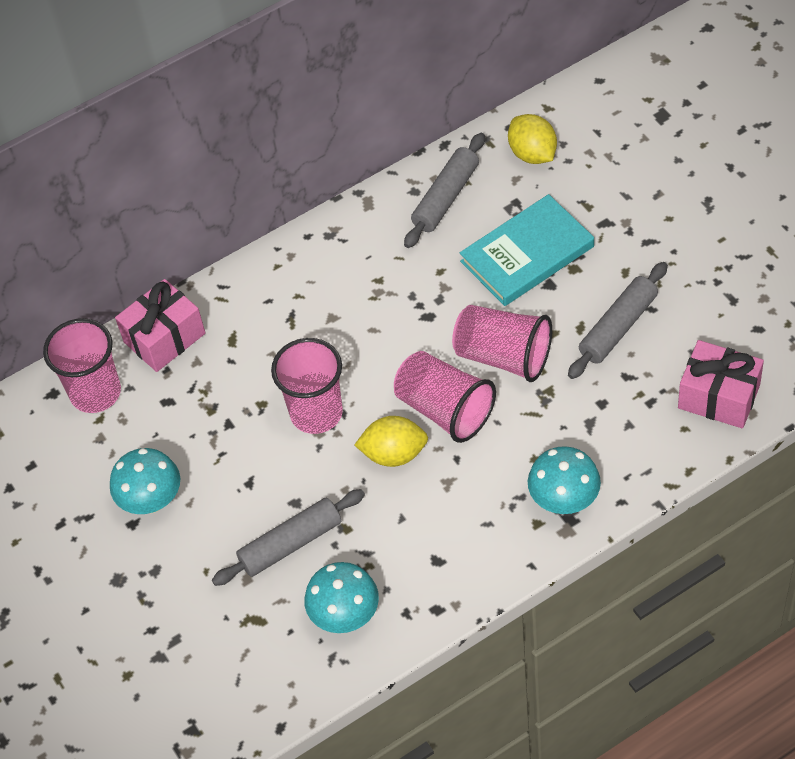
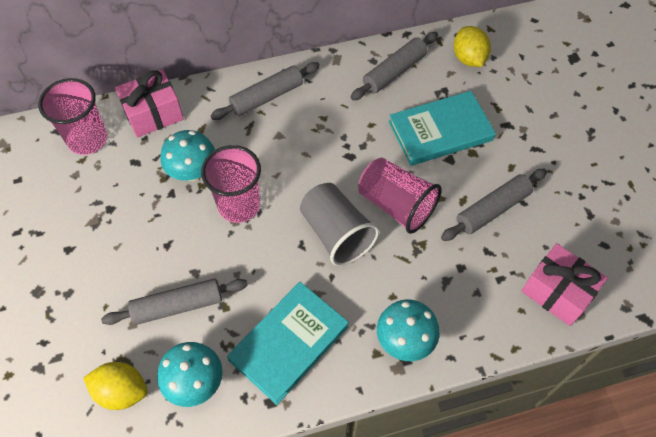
camera: 10 degrees right, 5 degrees up
(151, 500) = (90, 235): turquoise mushroom -> turquoise mushroom (193, 172)
(298, 275) = (267, 97): none -> grey rolling pin
(394, 454) = (285, 257): yellow lemon -> yellow lemon (122, 391)
(434, 543) = (288, 343): none -> turquoise book
(444, 409) = (336, 233): pink cup -> grey cup

